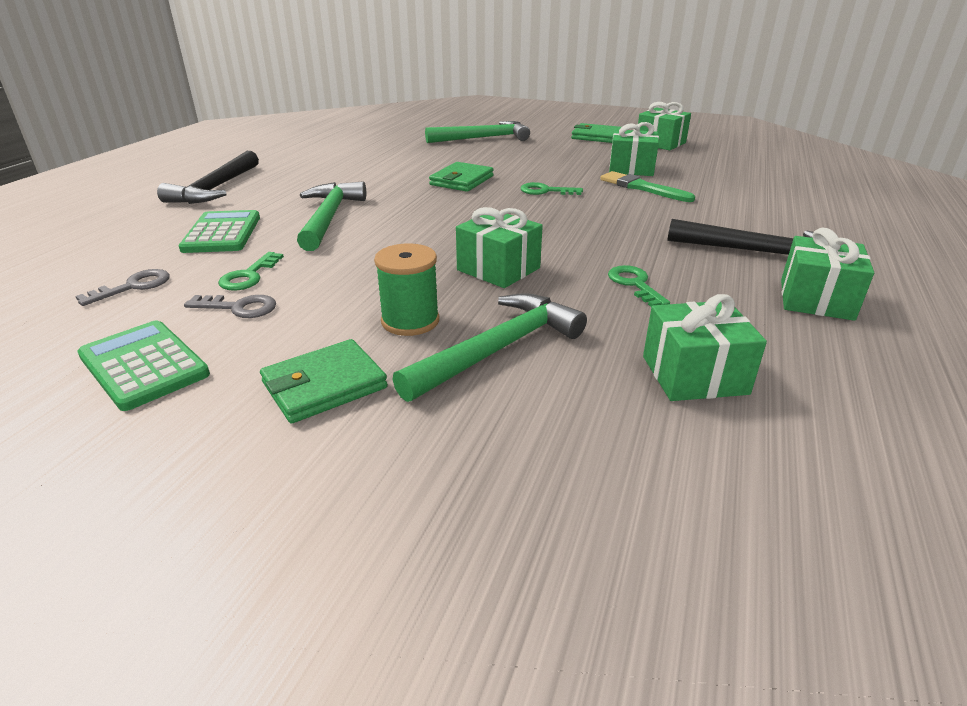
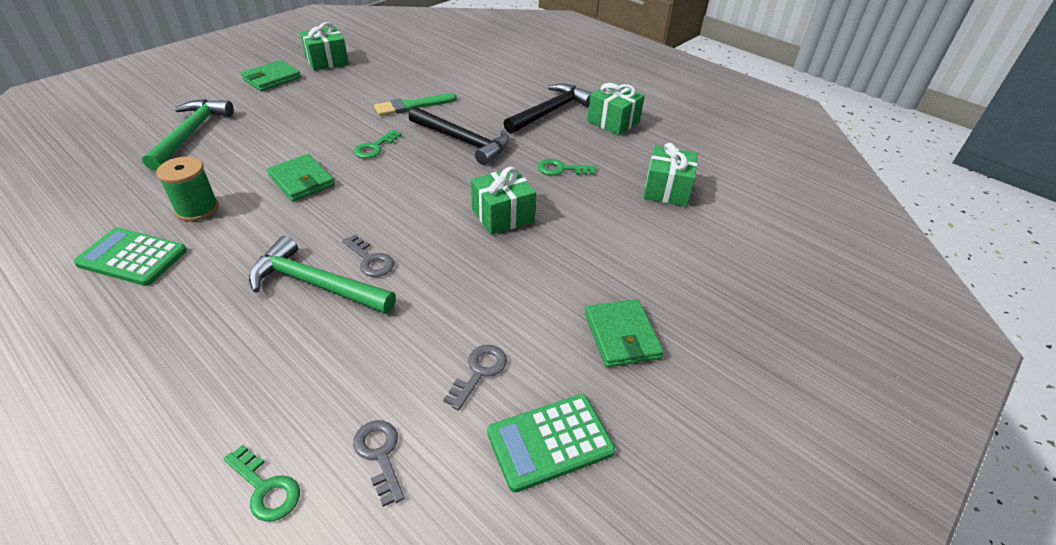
camera: 70 degrees left, 10 degrees up
(216, 188) = (113, 369): black hammer -> black hammer (463, 141)
(222, 233) = (286, 372): green calculator -> green calculator (132, 257)
(249, 276) = (417, 359): green key -> green key (265, 488)
(374, 228) = (370, 260): none -> grey key
(410, 321) = (556, 277): green spool -> green spool (197, 209)
(498, 349) = (612, 248): green hammer -> none
(631, 168) = (368, 94): green gift -> none

